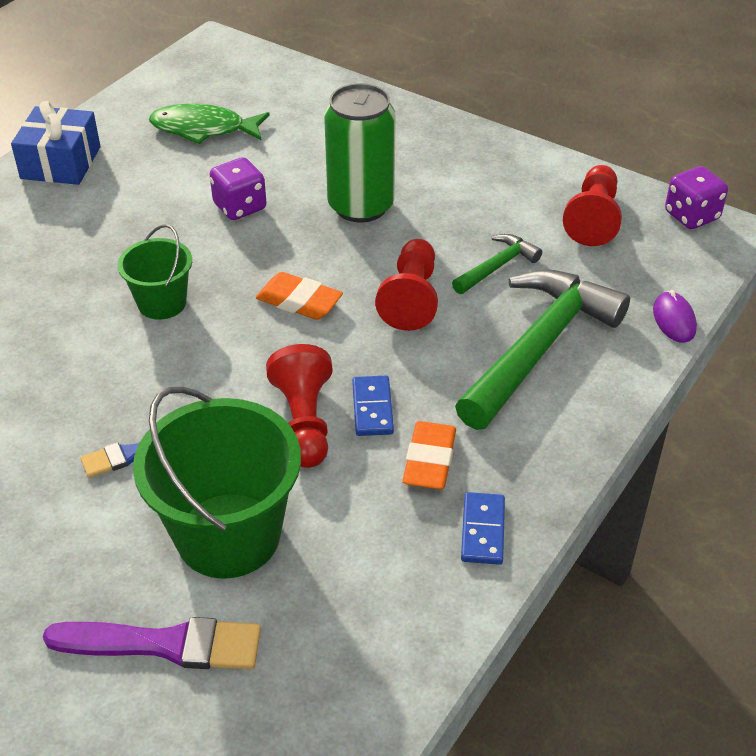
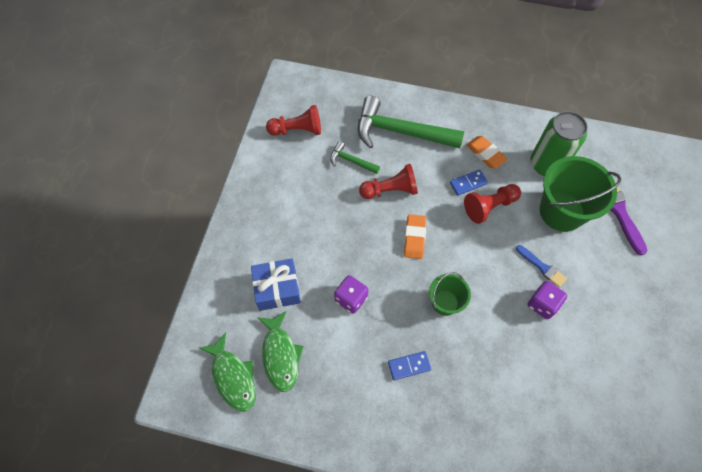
camera: 110 degrees left, 20 degrees up
(61, 162) = (348, 430): blue gift -> blue gift (277, 289)
(204, 89) = (233, 377): none -> green fish
(361, 206) = (326, 236): green can -> green can (546, 164)
(429, 460) = (485, 154): orange eraser -> orange eraser turned 60 degrees clockwise
(483, 530) = (510, 127): blue domino -> blue domino (409, 366)
(674, 320) = (360, 87): purple mouse -> none
(691, 216) = (280, 92): purple dice -> purple dice (542, 304)

